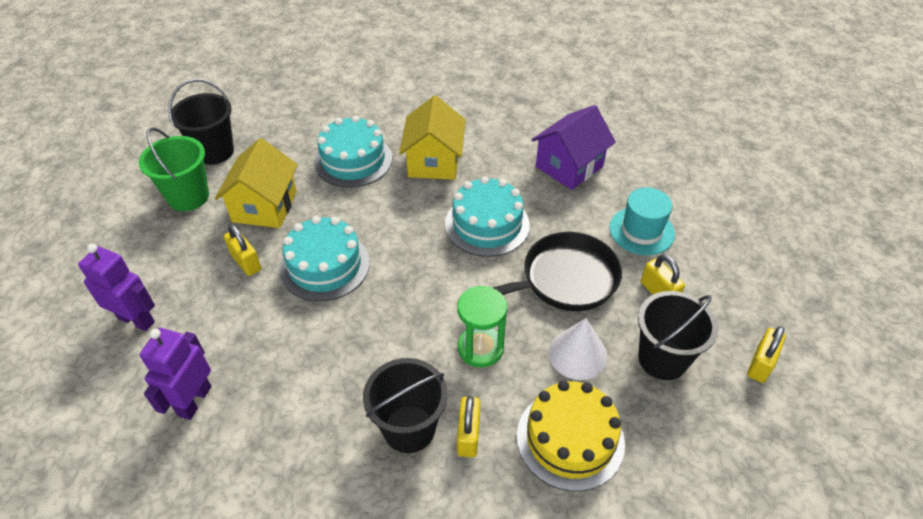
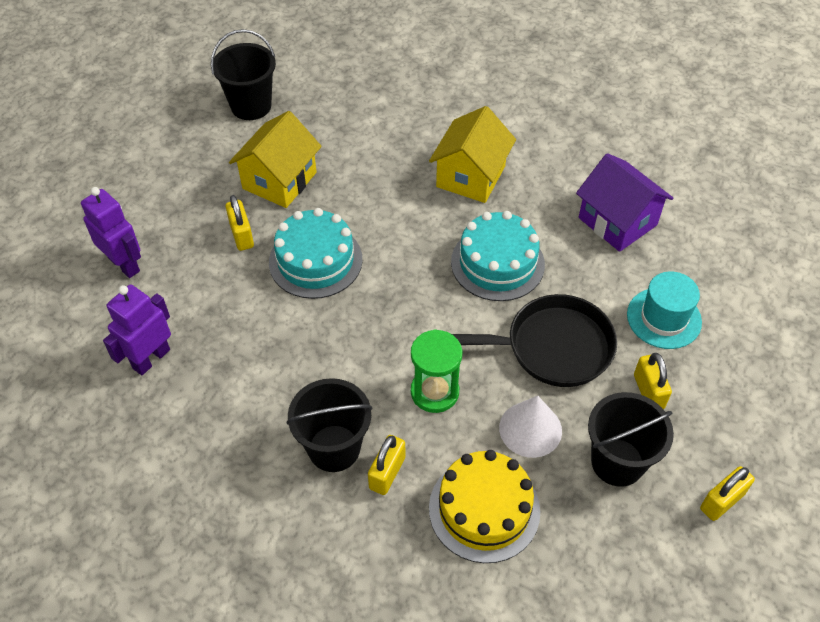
camera: 20 degrees right, 5 degrees up
(188, 197) = (210, 150): green bucket -> none
(353, 160) = (386, 152): turquoise cake -> none
(569, 166) = (617, 221): purple house -> purple house turned 75 degrees clockwise

